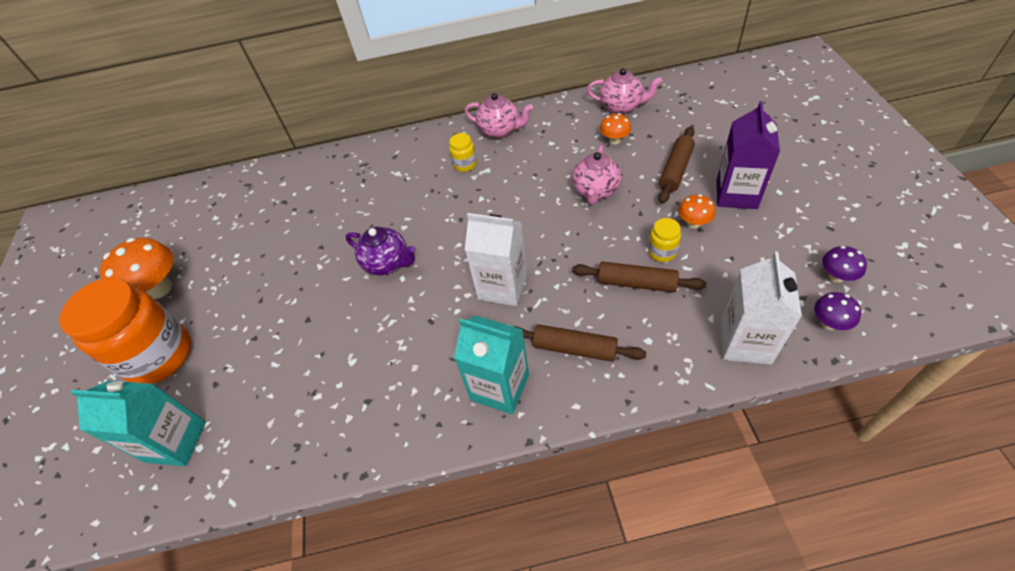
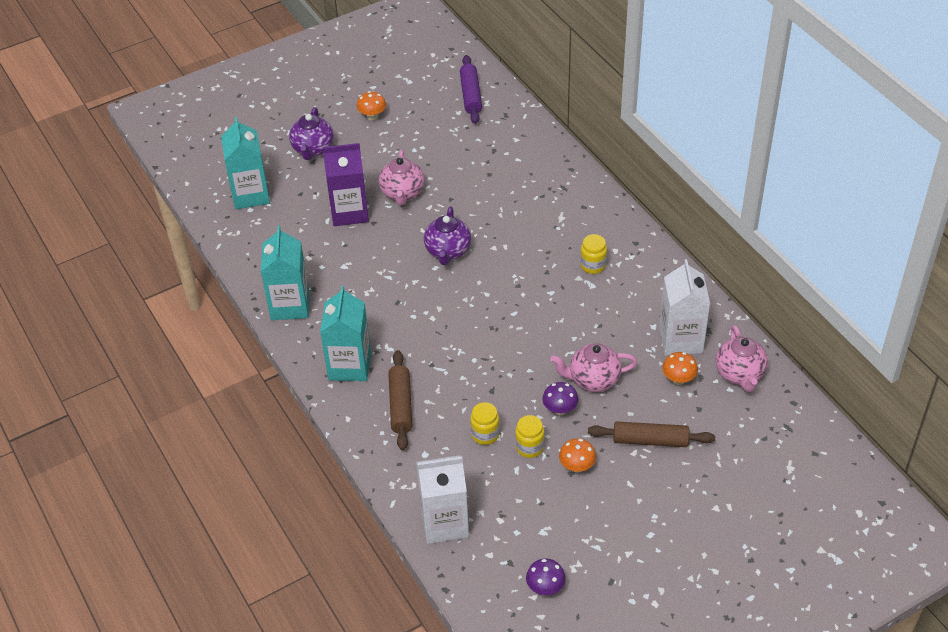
camera: 65 degrees right, 5 degrees down
(159, 288) = (372, 116): orange mushroom -> orange mushroom, size x0.53
(159, 356) = (313, 149): orange jar -> purple teapot
(202, 203) = (471, 95): none -> purple rolling pin
(379, 433) = (290, 305): none -> turquoise carton
(500, 130) = (656, 278): pink teapot -> pink teapot (402, 193)
(502, 286) = (449, 339): white carton -> white carton (681, 339)
(636, 283) = (485, 434): brown rolling pin -> yellow jar
(736, 194) = (632, 497): purple carton -> purple carton (349, 212)
(829, 323) = (486, 584): purple mushroom -> purple mushroom (560, 409)

